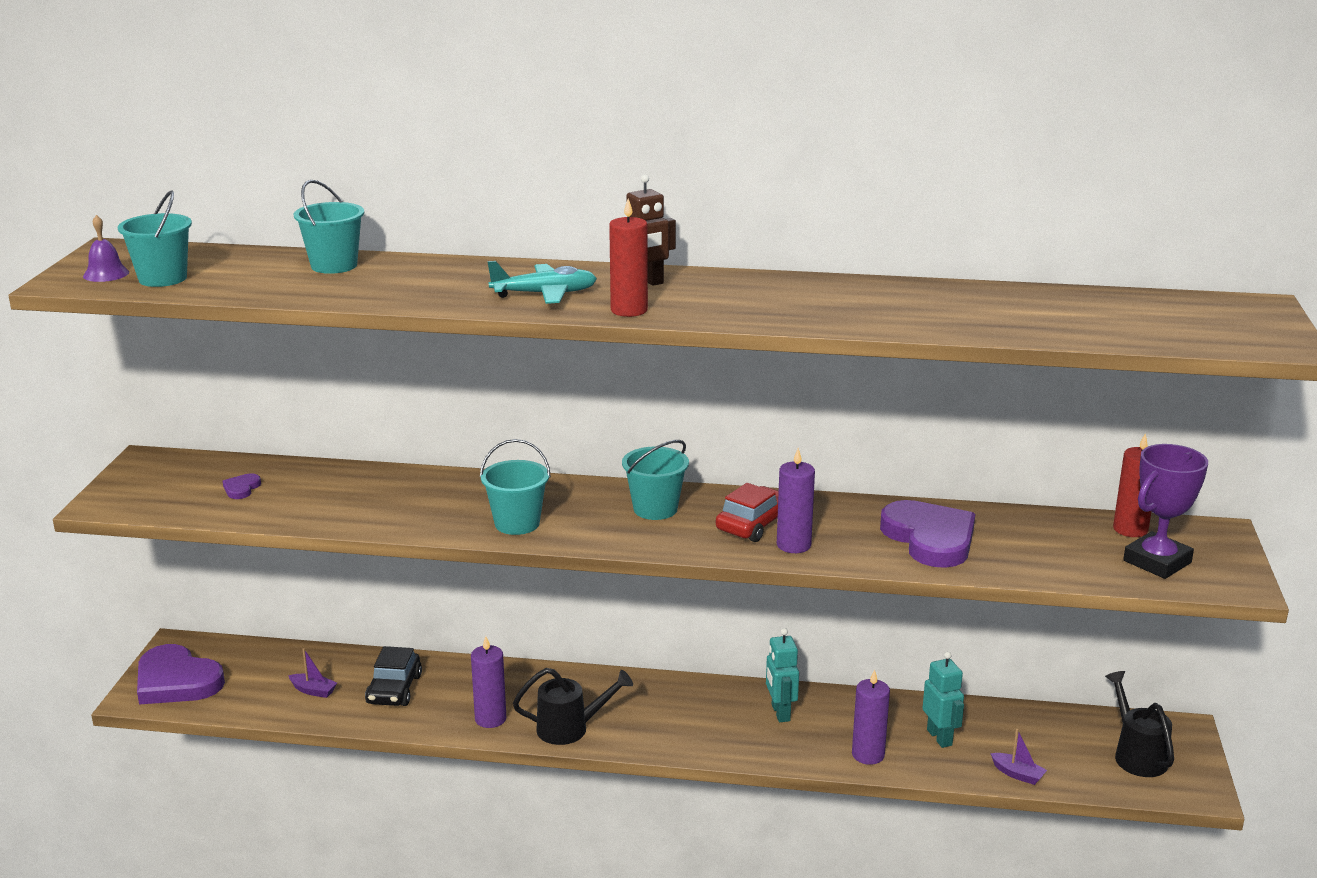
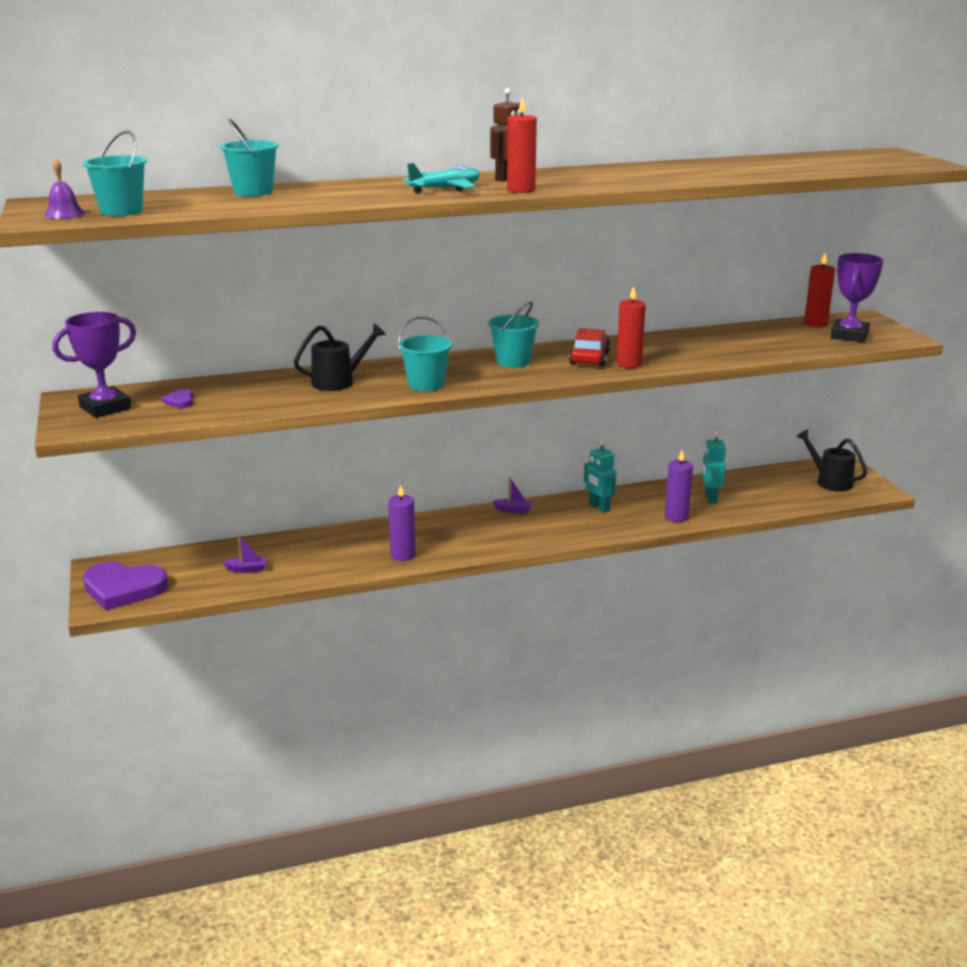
camera: 25 degrees left, 0 degrees up
(163, 481) = (105, 408): none -> purple trophy
(394, 689) = (311, 554): black car -> none
(570, 729) = (466, 548): black watering can -> black watering can (339, 382)
(793, 545) = (629, 364): purple candle -> red candle
(930, 538) = (708, 347): purple heart -> none
(940, 737) = (710, 498): turquoise robot -> turquoise robot turned 135 degrees counterclockwise
(1017, 774) = (774, 506): purple boat -> purple boat (513, 510)

